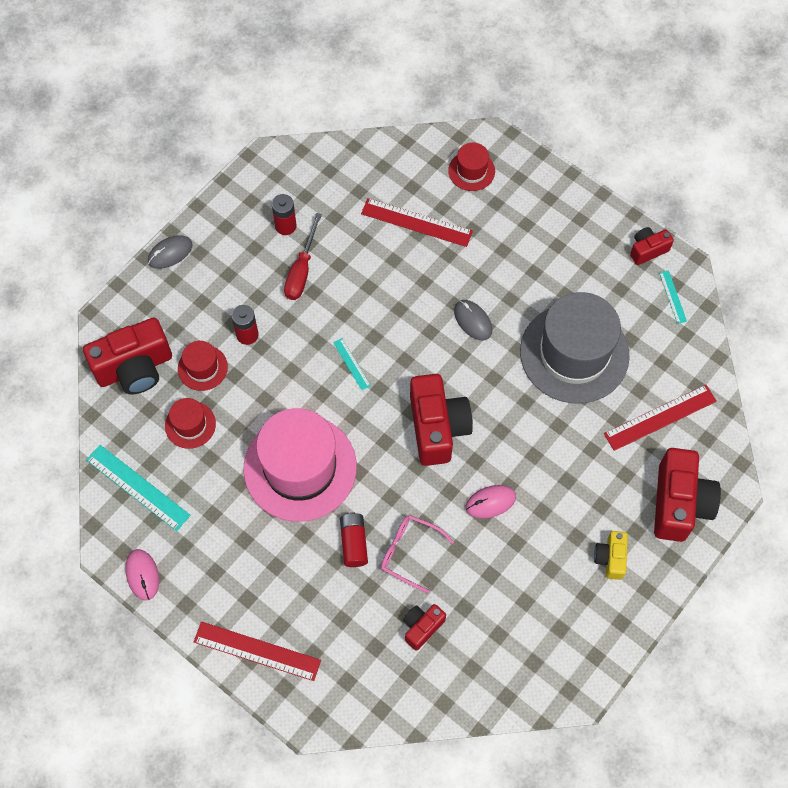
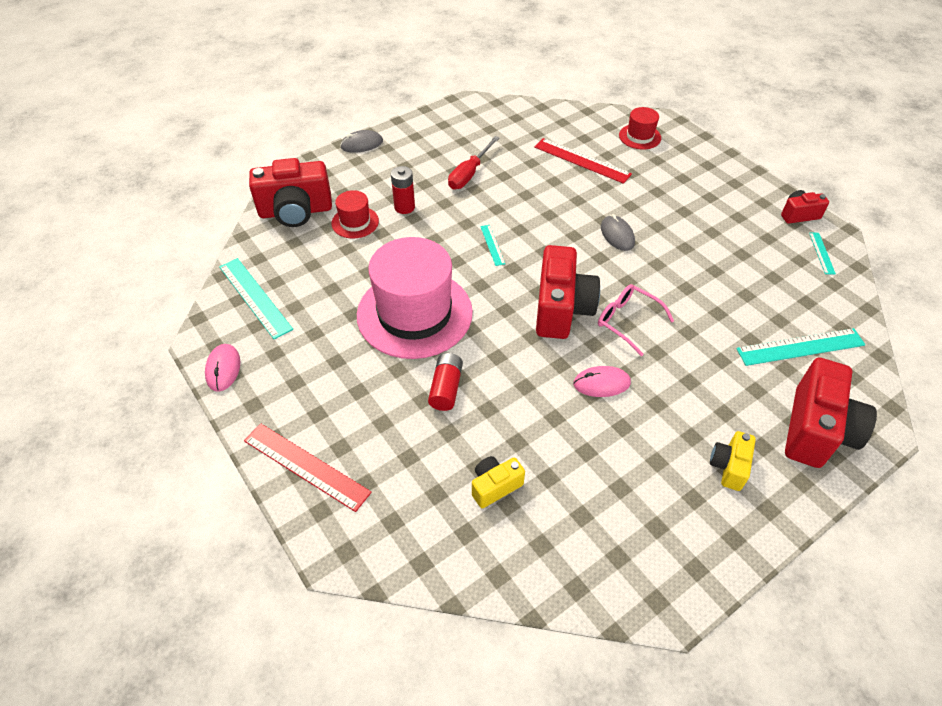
camera: 15 degrees right, 15 degrees down
(190, 425) = (325, 260): red hat -> none
(285, 226) = (466, 144): red battery -> none
(409, 552) = (502, 410): pink glasses -> pink glasses (627, 321)
(422, 627) = (495, 486): red camera -> yellow camera
(574, 353) = (714, 277): grey hat -> none
(660, 417) = (800, 347): red ruler -> turquoise ruler

